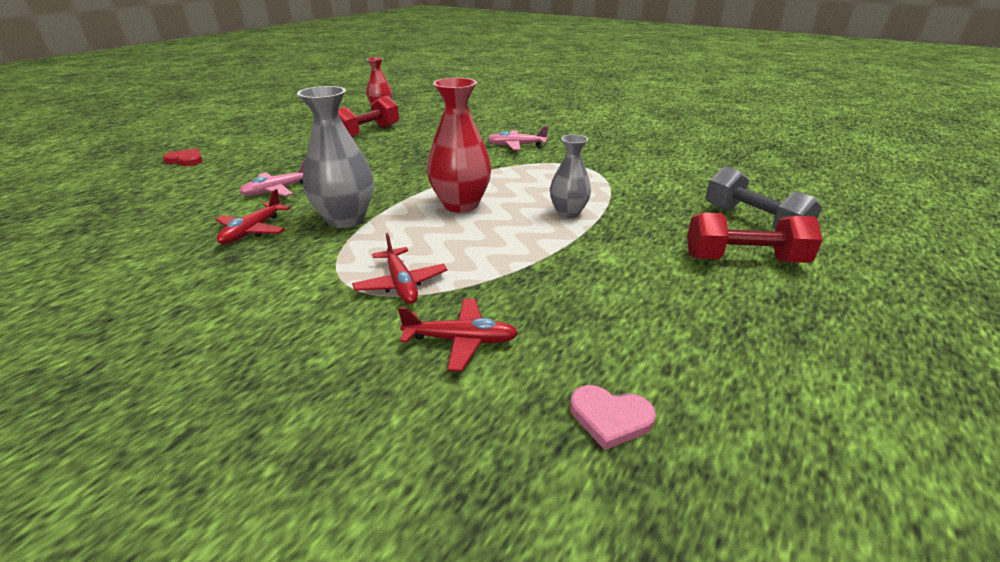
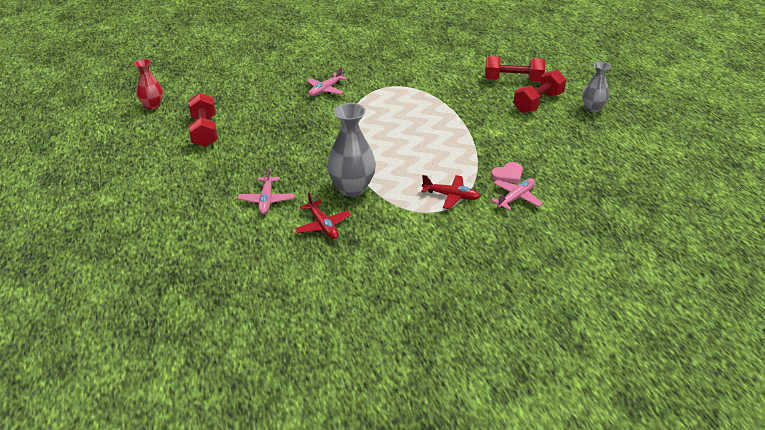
camera: 50 degrees left, 5 degrees up
(186, 160) = (131, 227): red heart -> none
(460, 204) = (386, 145): red vase -> none
(461, 340) = (516, 198): red plane -> pink plane
(568, 213) = (440, 119): grey vase -> grey vase (593, 109)
(610, 418) = (594, 186): pink heart -> pink heart (508, 175)
(753, 222) = (513, 80): grey dumbbell -> red dumbbell

